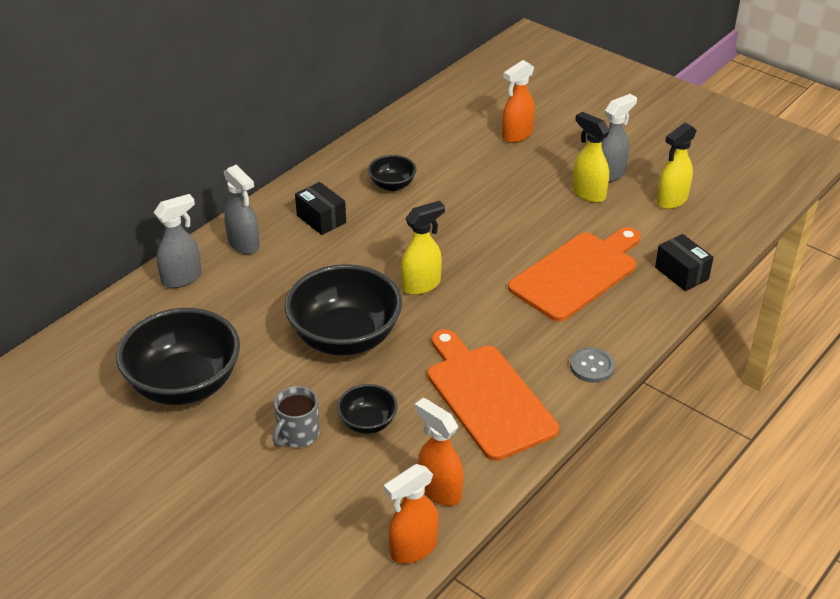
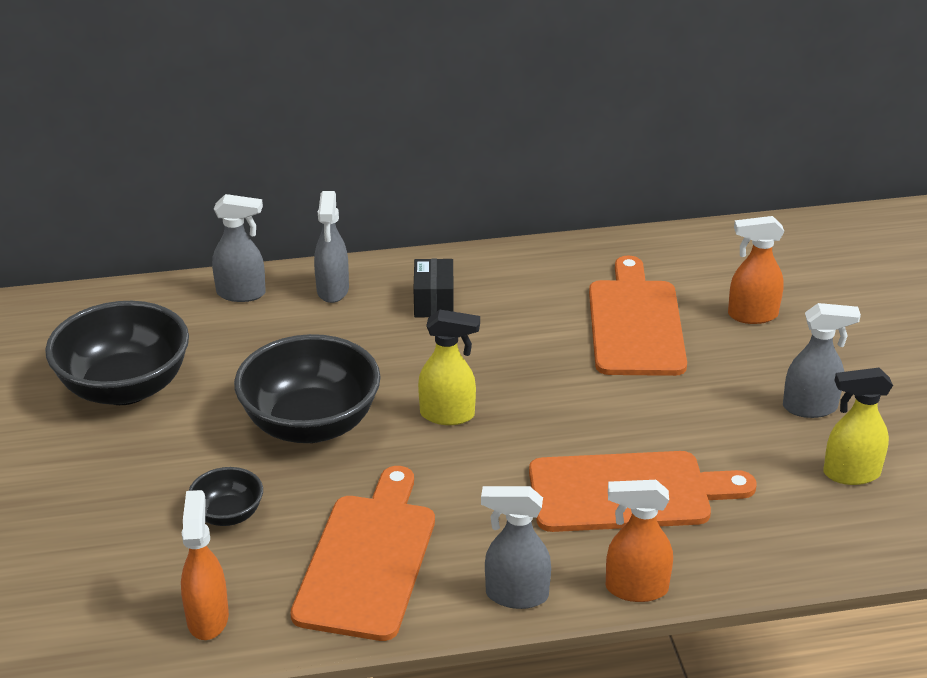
camera: 40 degrees right, 5 degrees down
(298, 434) = (157, 487): grey mug -> none
(392, 185) = (546, 303): black bowl -> none
(413, 549) = (115, 654): orange spray bottle -> orange spray bottle (635, 589)
(459, 172) = (635, 323): none -> orange cutting board
(588, 193) = (755, 415): yellow spray bottle -> none
(592, 366) = (516, 595): grey button -> grey spray bottle
(681, 273) = (754, 558): black box -> none

